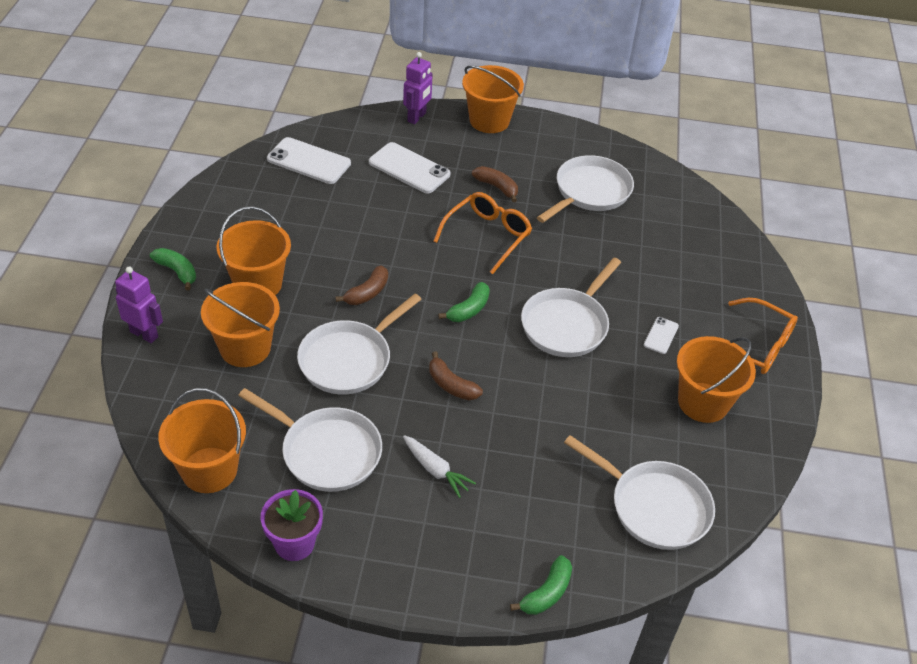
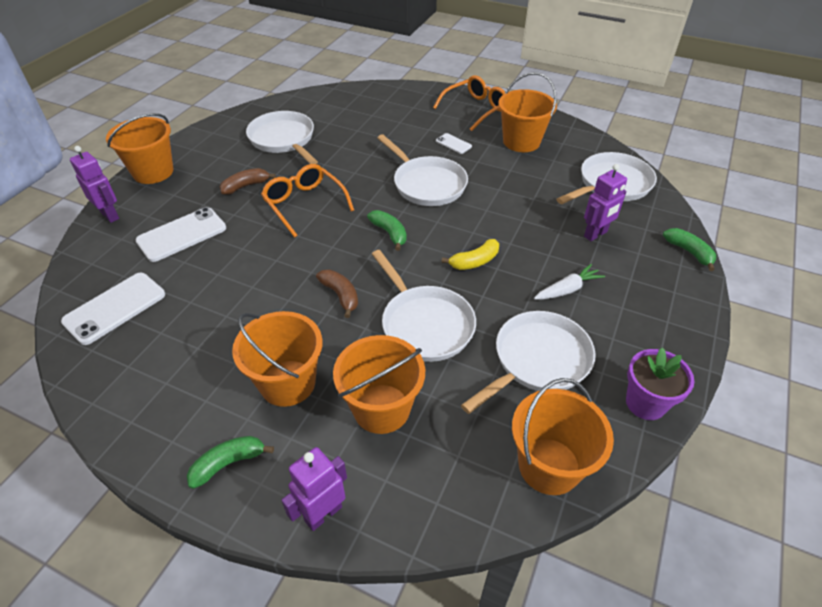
camera: 70 degrees left, 0 degrees up
(451, 385) = (474, 261): brown banana -> yellow banana
(541, 493) = (596, 234): none -> purple robot

